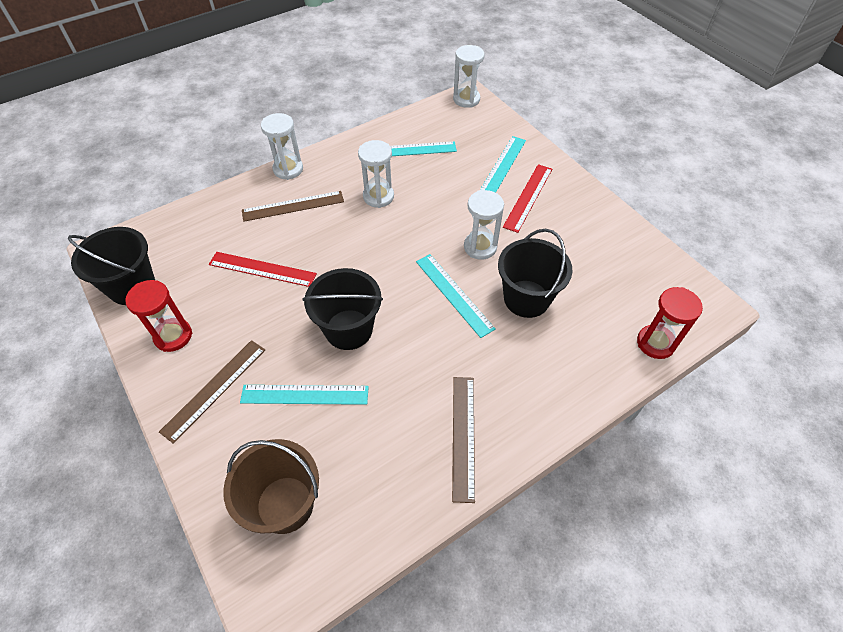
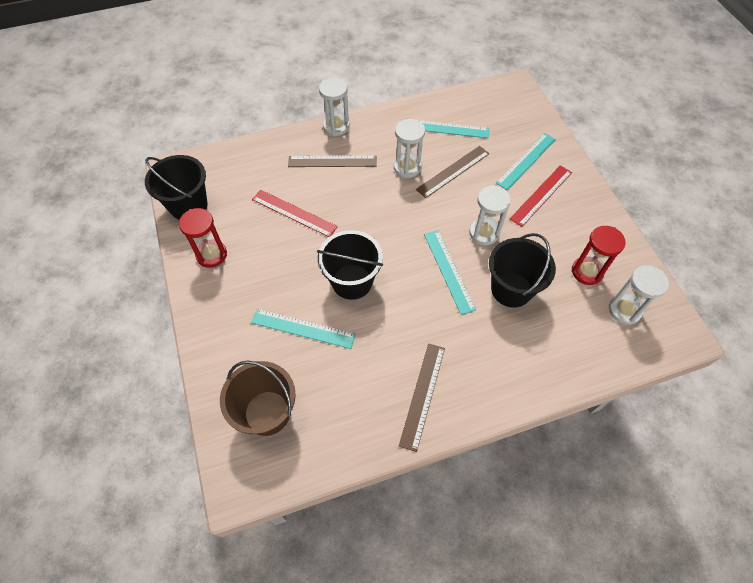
camera: 15 degrees right, 5 degrees up
(214, 389) = (234, 306): brown ruler -> brown ruler (453, 171)
(466, 99) = (512, 88): white hourglass -> white hourglass (624, 310)
(655, 343) = (615, 356): red hourglass -> red hourglass (587, 272)

